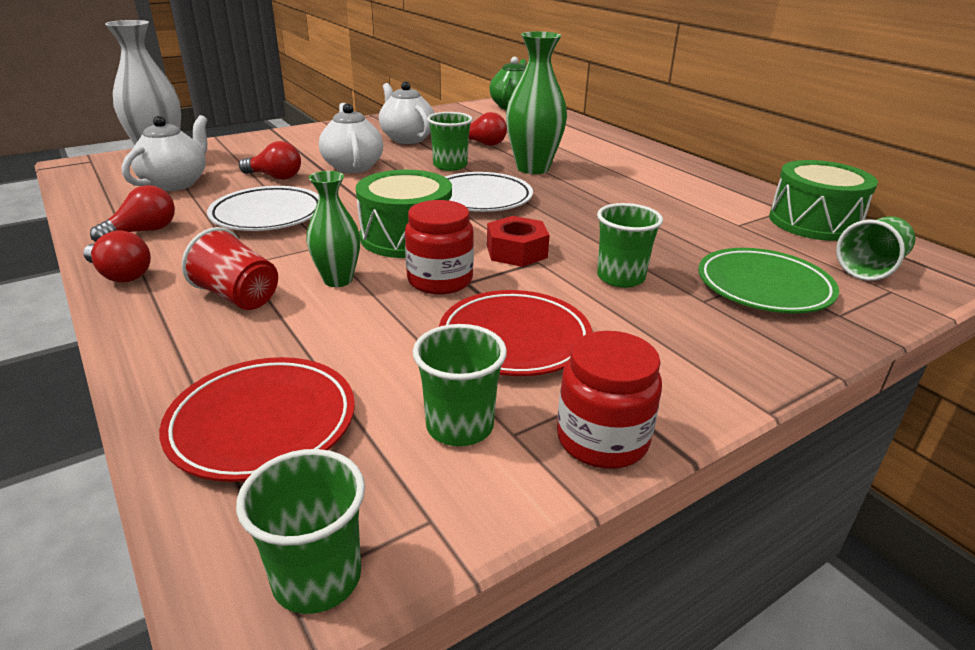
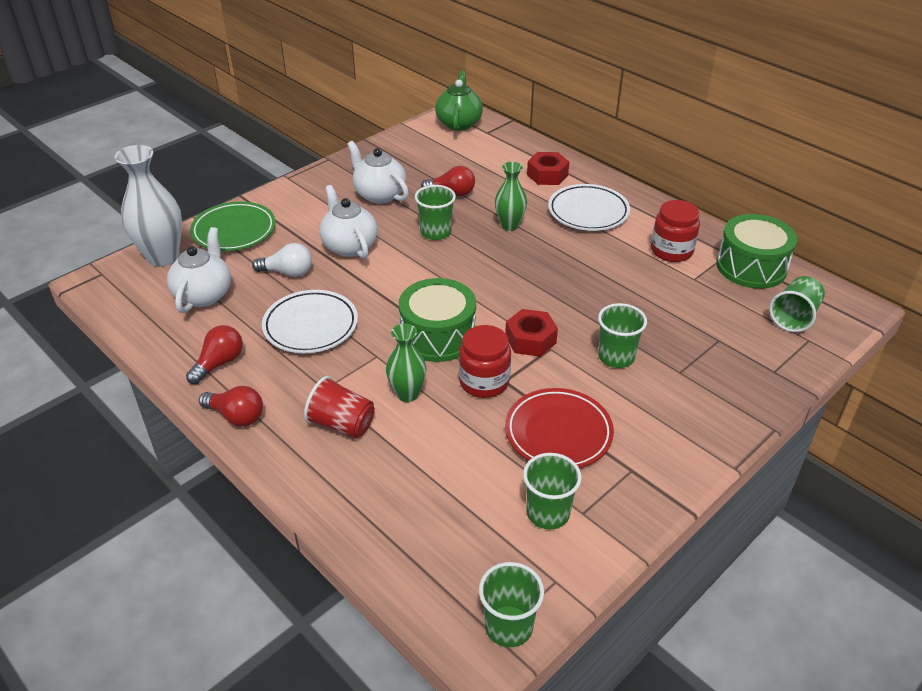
camera: 10 degrees left, 10 degrees up
(263, 424) = (423, 533): red plate -> none
(275, 177) = (288, 272): red light bulb -> white light bulb
(481, 198) = (479, 276): white plate -> white plate (588, 212)
(533, 168) = (509, 225): green vase -> green vase, size x0.60
(589, 141) = (547, 175): none -> red nut
(602, 439) = (637, 507): red jar -> red jar (671, 251)
(764, 287) = (720, 351): green plate -> green plate (234, 231)

